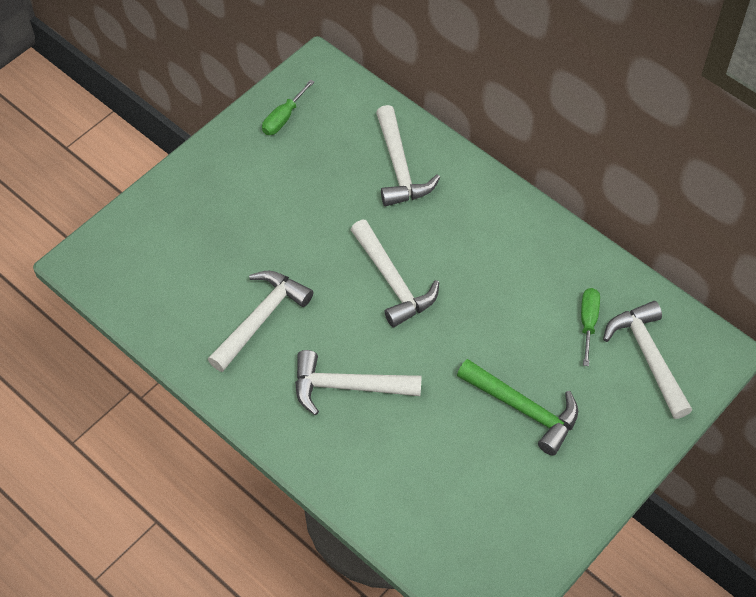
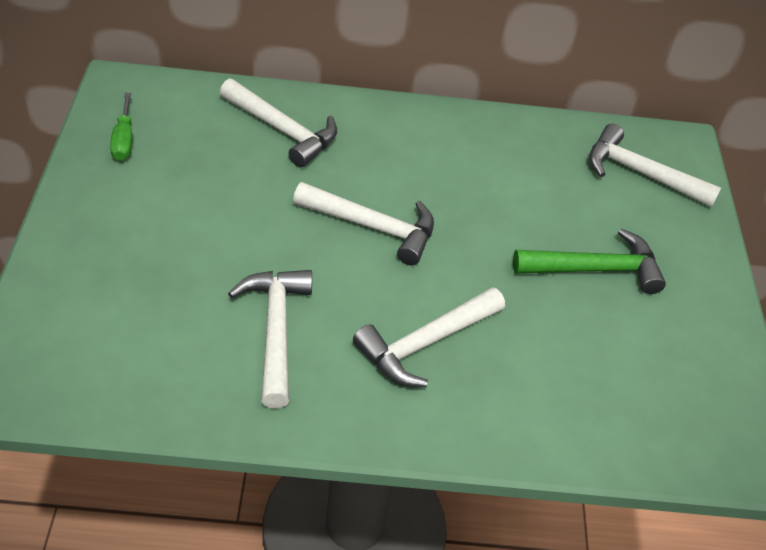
camera: 45 degrees left, 10 degrees down
(588, 322) = (569, 172): green screwdriver -> none

